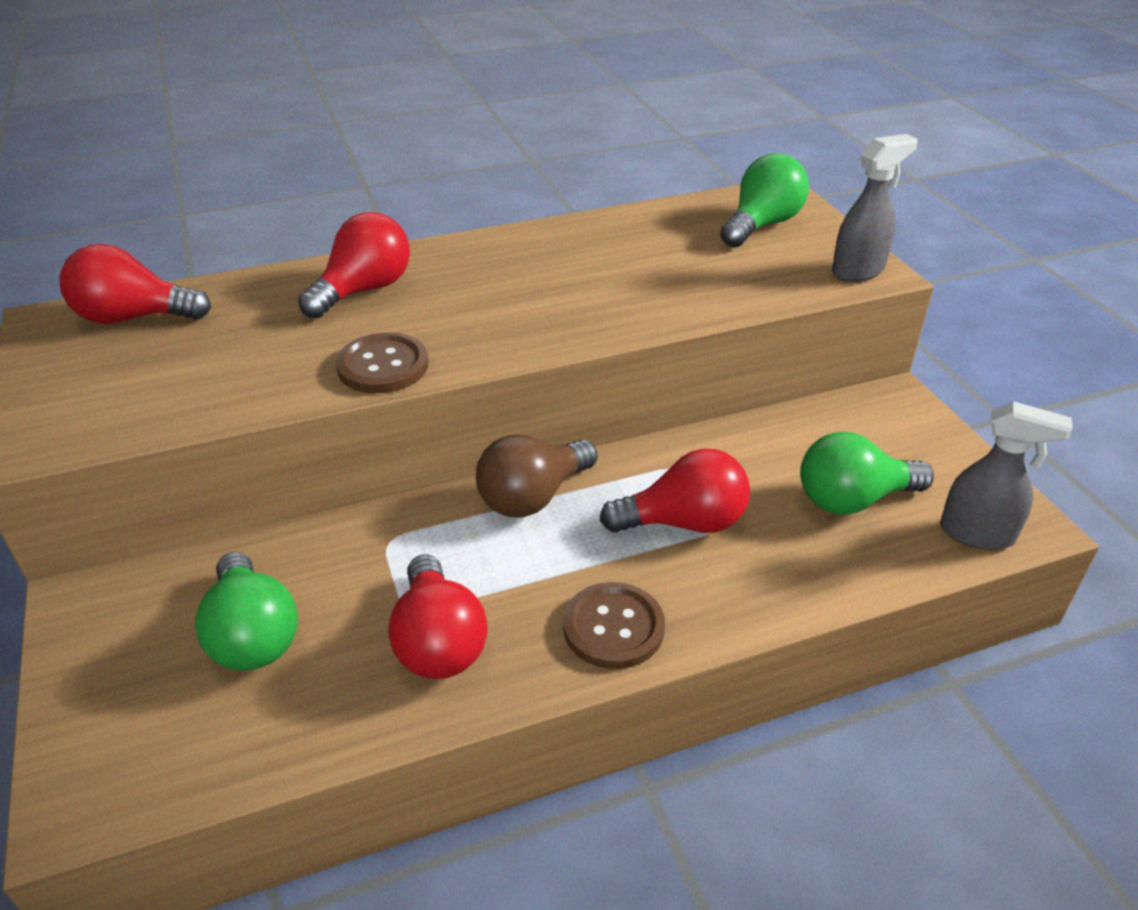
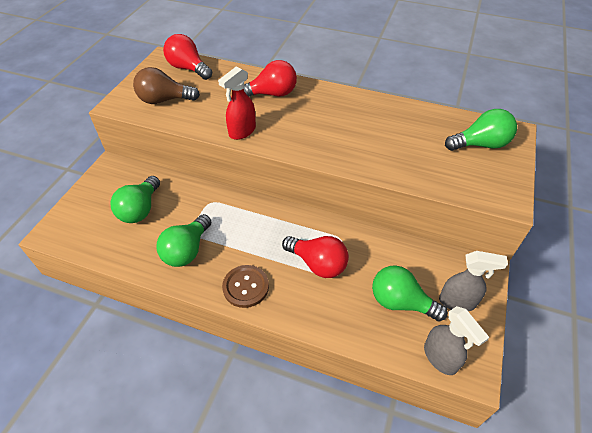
camera: 40 degrees right, 10 degrees up
(383, 366) = (242, 131): brown button -> red spray bottle
(438, 641) = (187, 250): red light bulb -> green light bulb
(533, 497) = (274, 216): brown light bulb -> brown light bulb (164, 100)
(858, 271) = (500, 195): grey spray bottle -> grey spray bottle (457, 302)

